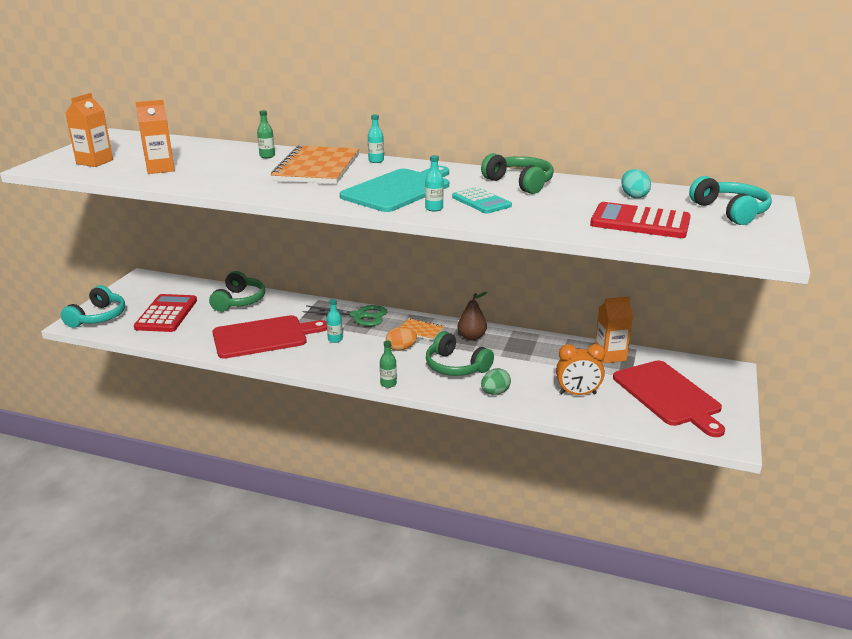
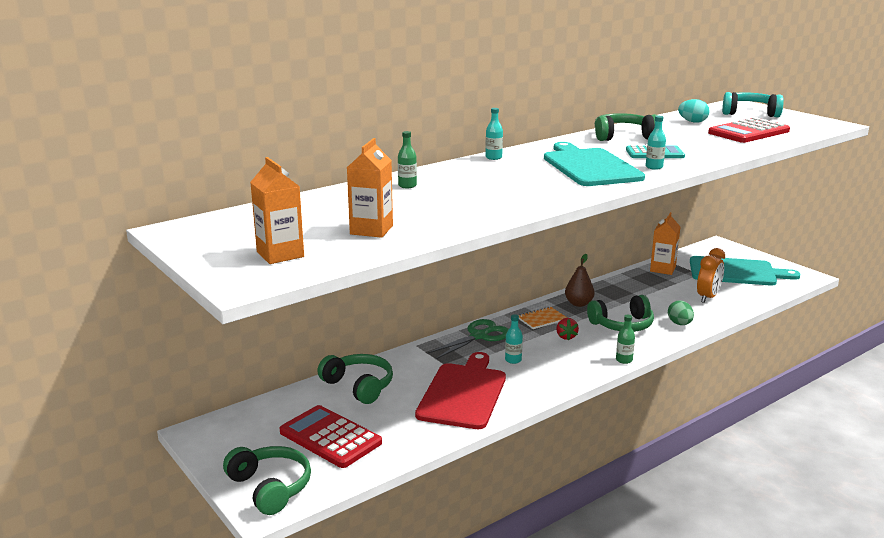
camera: 55 degrees left, 5 degrees down
(98, 317) = (270, 487): turquoise headphones -> green headphones
(317, 168) = (481, 177): orange notebook -> none
(401, 348) = (566, 337): orange egg -> red strawberry
(668, 395) = (736, 272): red cutting board -> turquoise cutting board

